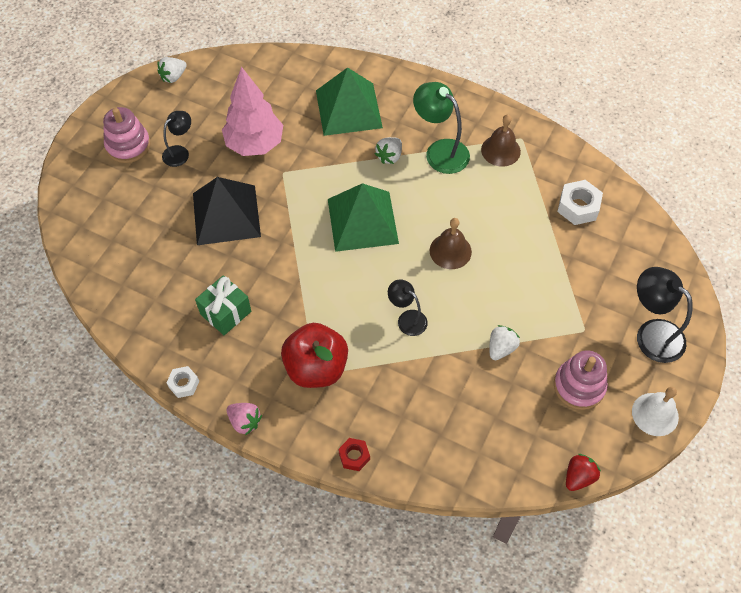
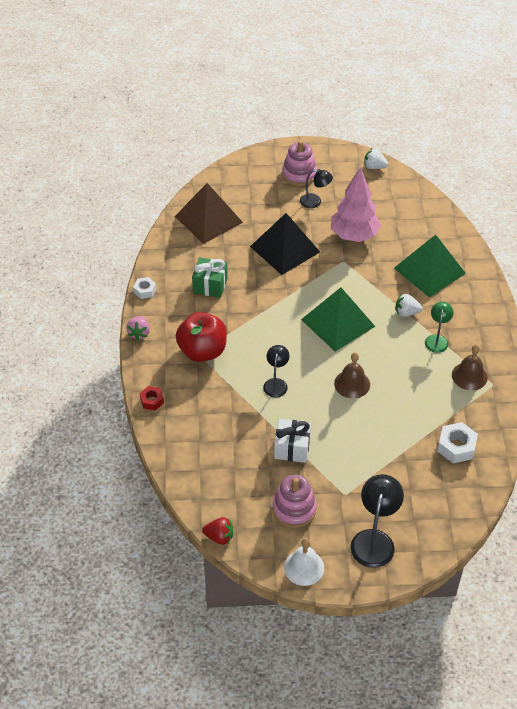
camera: 60 degrees right, 10 degrees down
(124, 264) = (208, 219): none -> brown pyramid
(440, 151) = (437, 339): green lamp -> green lamp, size x0.61
(501, 348) = (292, 448): white strawberry -> white gift

